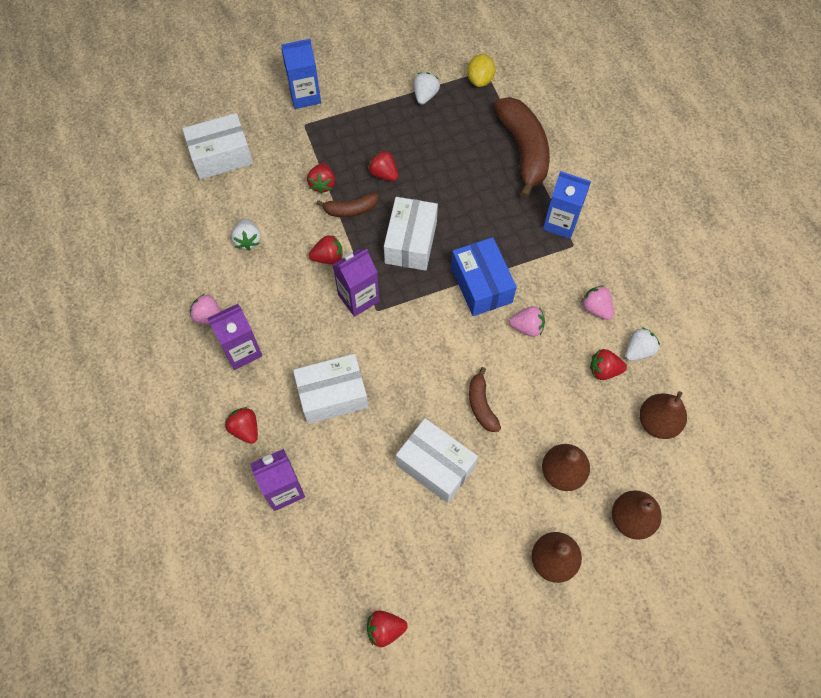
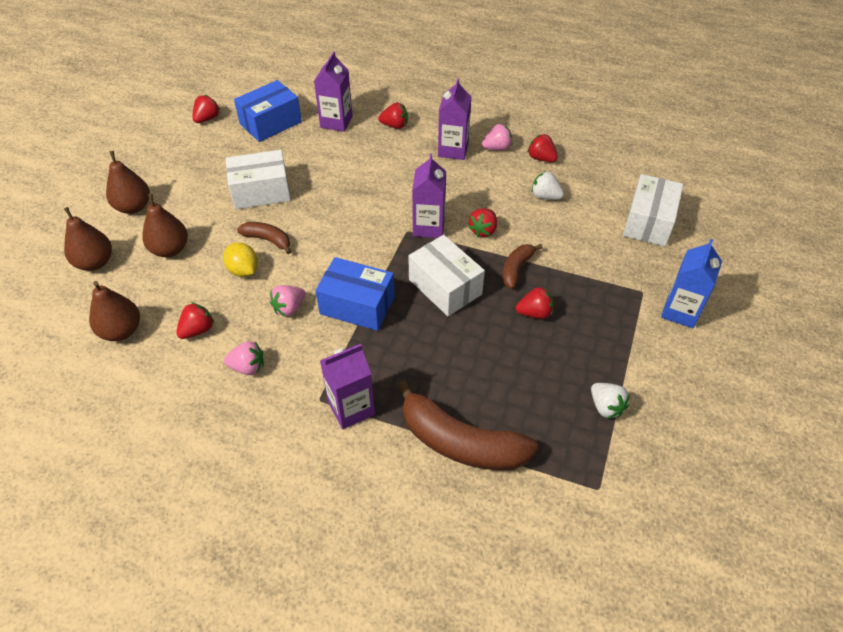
camera: 130 degrees right, 15 degrees down
(322, 184) = (561, 266): red strawberry -> red strawberry (541, 158)
(332, 395) = (369, 173): white box -> none
(337, 554) = (270, 123): none -> blue box
(480, 79) = (589, 474): yellow lemon -> yellow lemon (243, 270)
(560, 222) = (351, 408): blue carton -> purple carton
(638, 350) = (181, 366): white strawberry -> none

